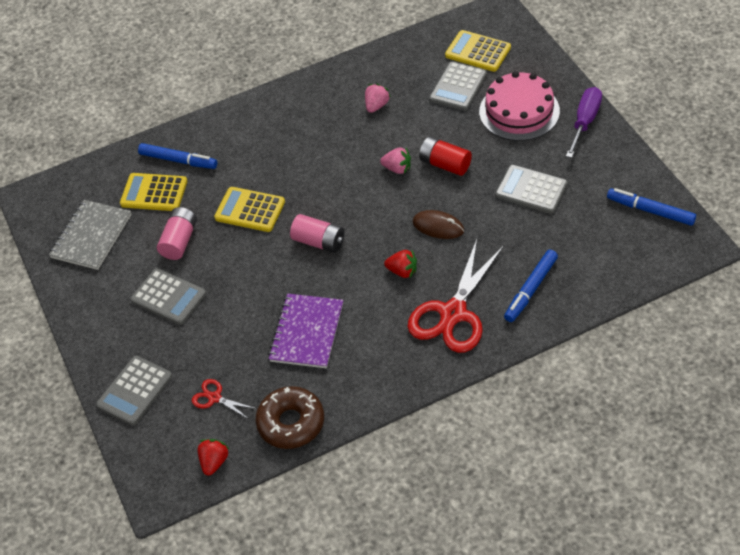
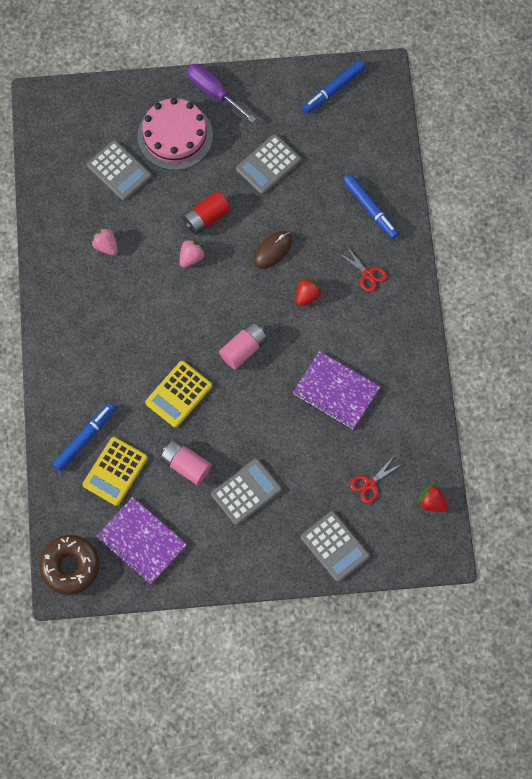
camera: 75 degrees left, 20 degrees up
(91, 236) = (141, 541): grey notebook -> purple notebook
(291, 423) = (419, 432): brown donut -> brown donut (70, 566)
(453, 313) = (367, 274): red scissors -> red scissors, size x0.45
(478, 51) = (83, 137): yellow calculator -> none

